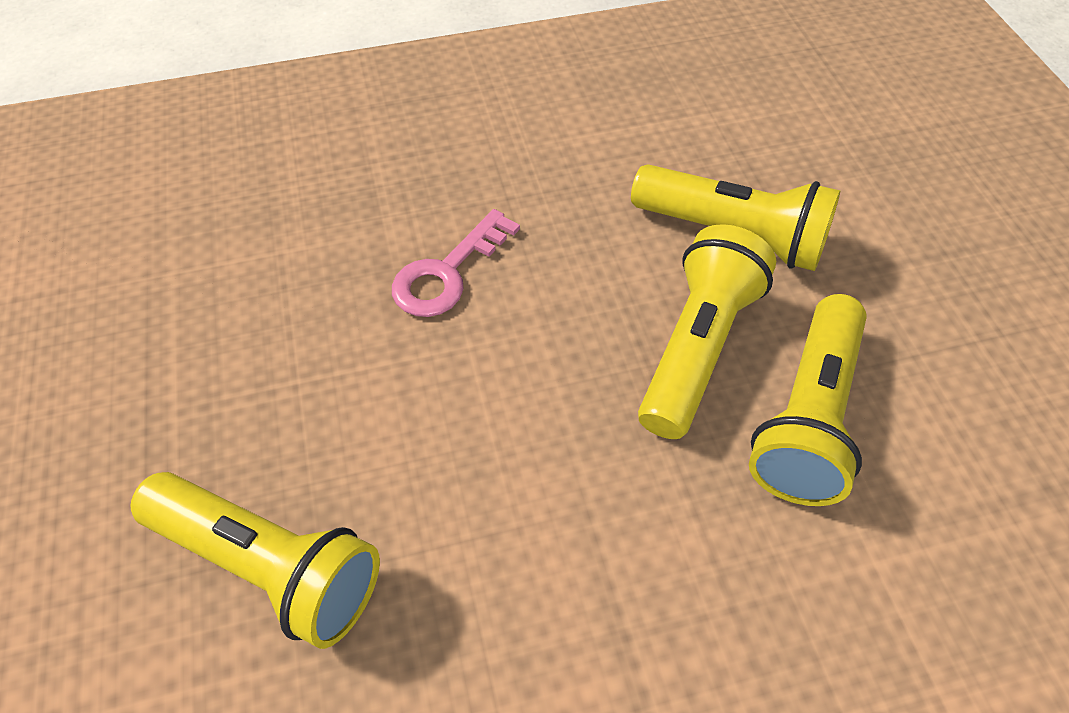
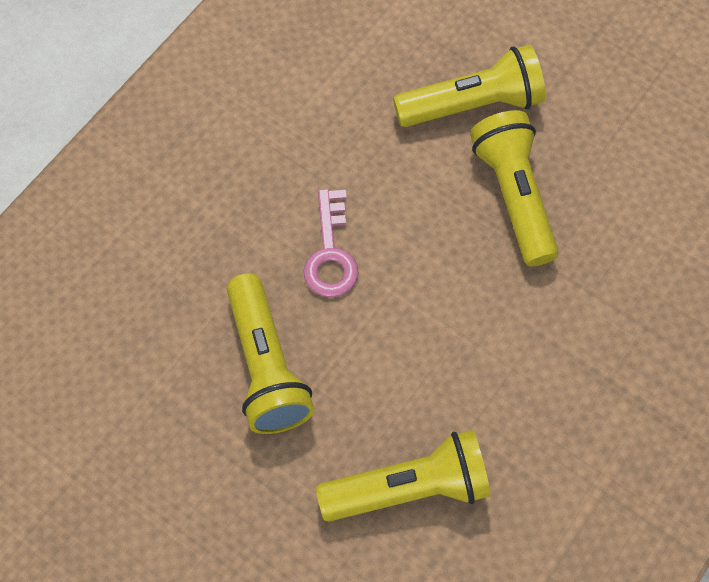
camera: 40 degrees left, 10 degrees up
(807, 418) = (602, 197): yellow flashlight -> yellow flashlight (266, 367)

